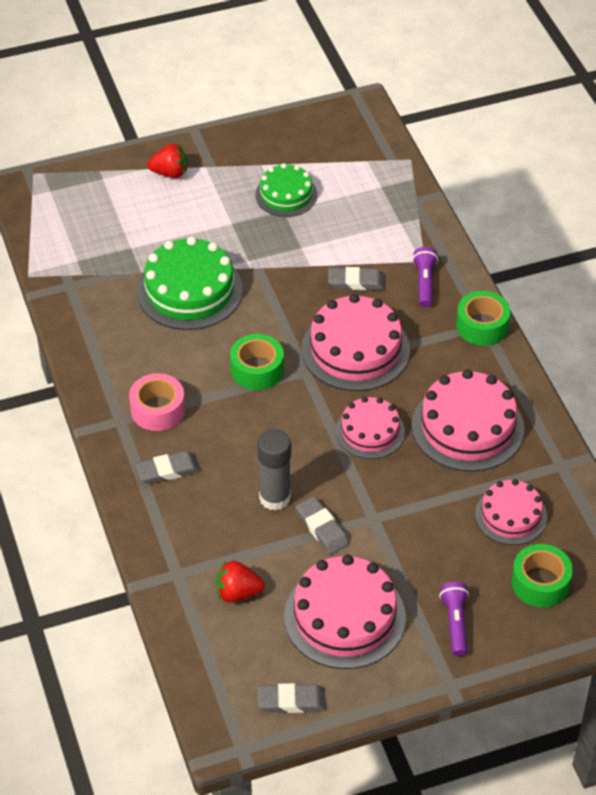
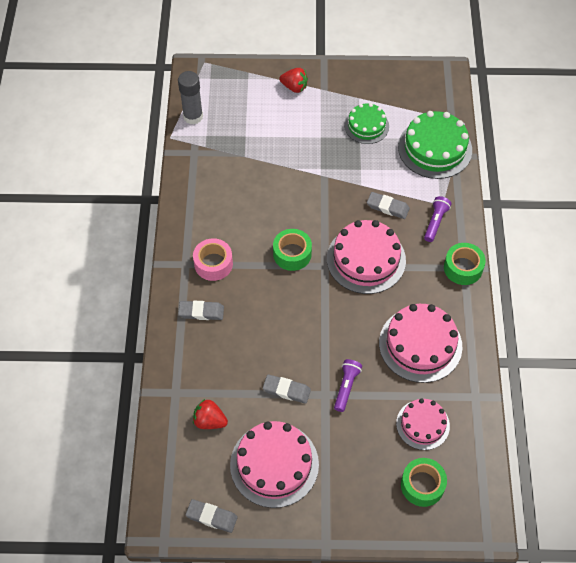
camera: 20 degrees right, 10 degrees up
(189, 290) = (271, 180): green cake -> green cake (435, 148)
(275, 498) = (264, 356): grey glue stick -> grey glue stick (193, 116)
(322, 528) = (286, 390): grey eraser -> grey eraser turned 60 degrees counterclockwise
(370, 431) = (350, 326): pink cake -> none
(455, 623) = (349, 496): purple flashlight -> purple flashlight (346, 387)

